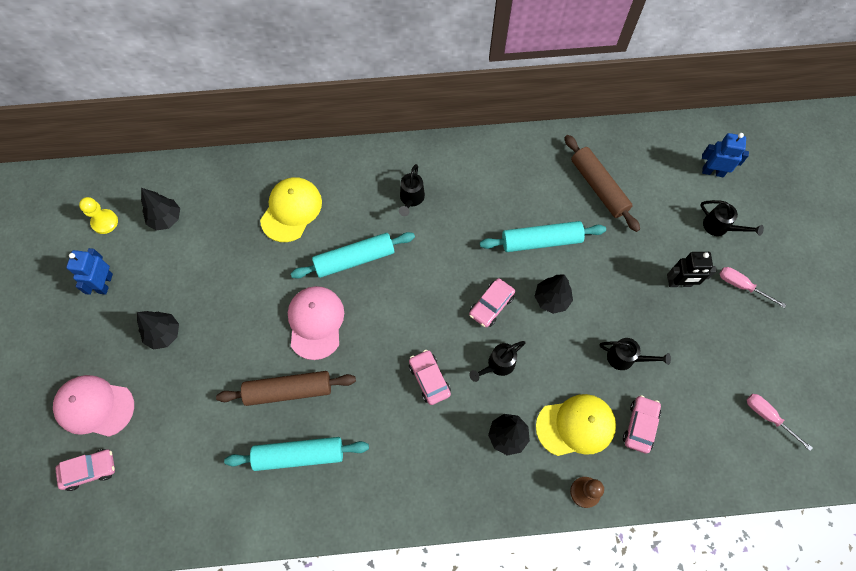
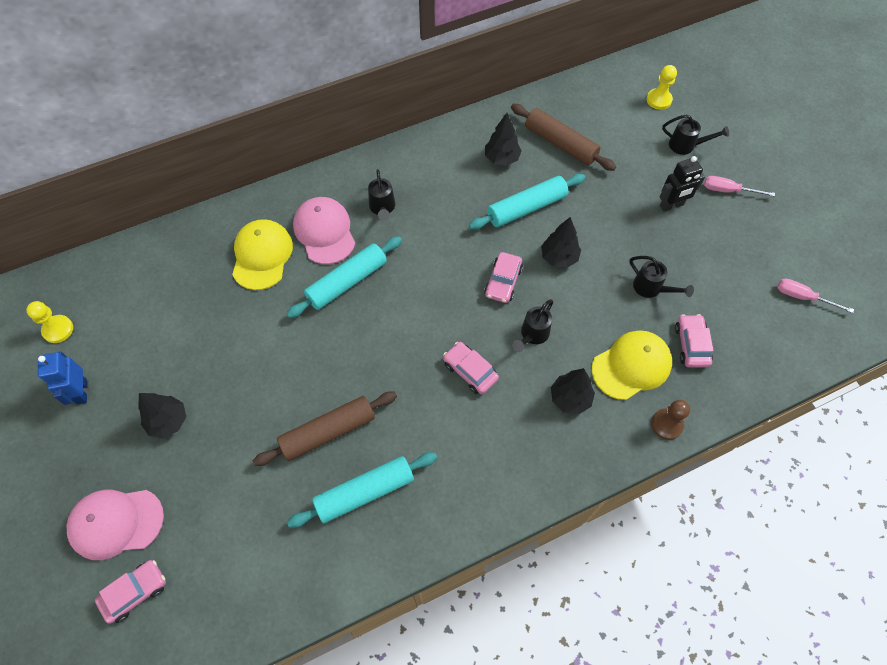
camera: 20 degrees left, 5 degrees down
(166, 219) = (127, 305): black tree -> black tree (501, 158)
(315, 322) = (330, 355): pink cap -> pink cap (324, 232)
(625, 358) = (651, 288): black watering can -> black watering can turned 45 degrees clockwise
(713, 172) = (659, 100): blue robot -> yellow pawn

